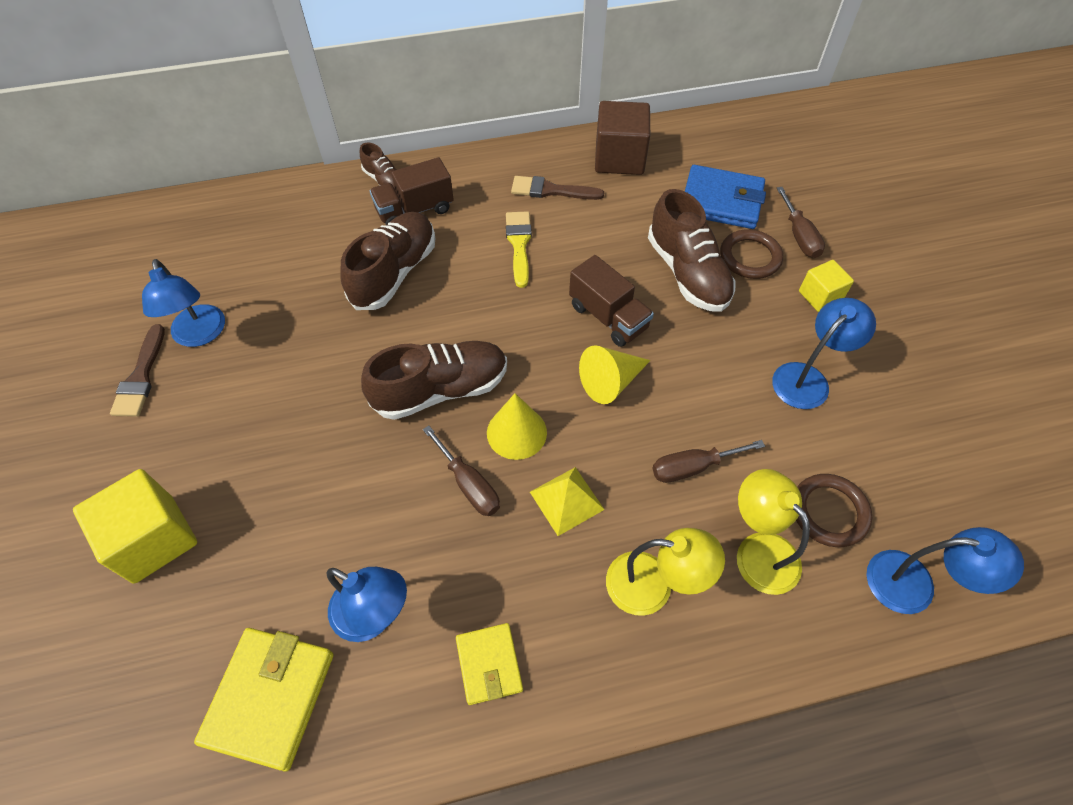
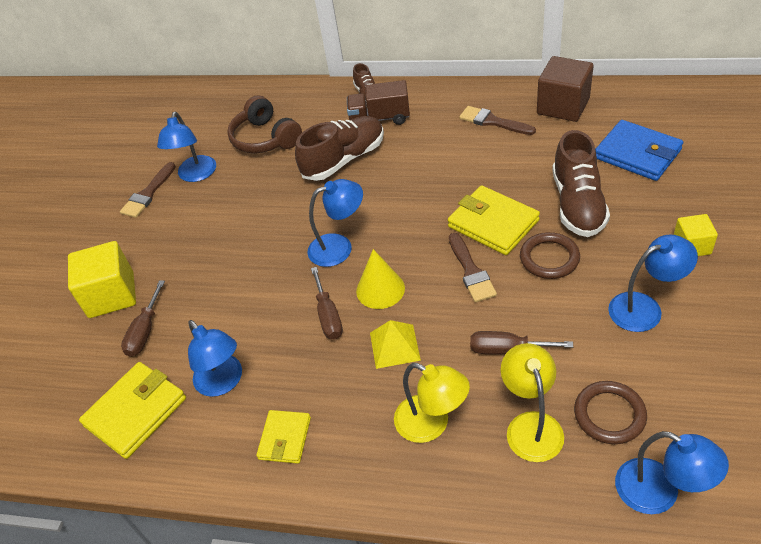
camera: 30 degrees right, 10 degrees down
(276, 264) = (265, 138): none -> brown headphones
(441, 390) = (339, 247): brown shoe -> blue lamp
(519, 244) = (447, 157): yellow brush -> none
(608, 317) = (493, 223): brown truck -> yellow wallet
(610, 382) = (471, 271): yellow cone -> brown brush
(750, 257) = (641, 202): brown ring -> brown ring (549, 258)
(799, 236) = (697, 194): brown screwdriver -> brown screwdriver (145, 331)

